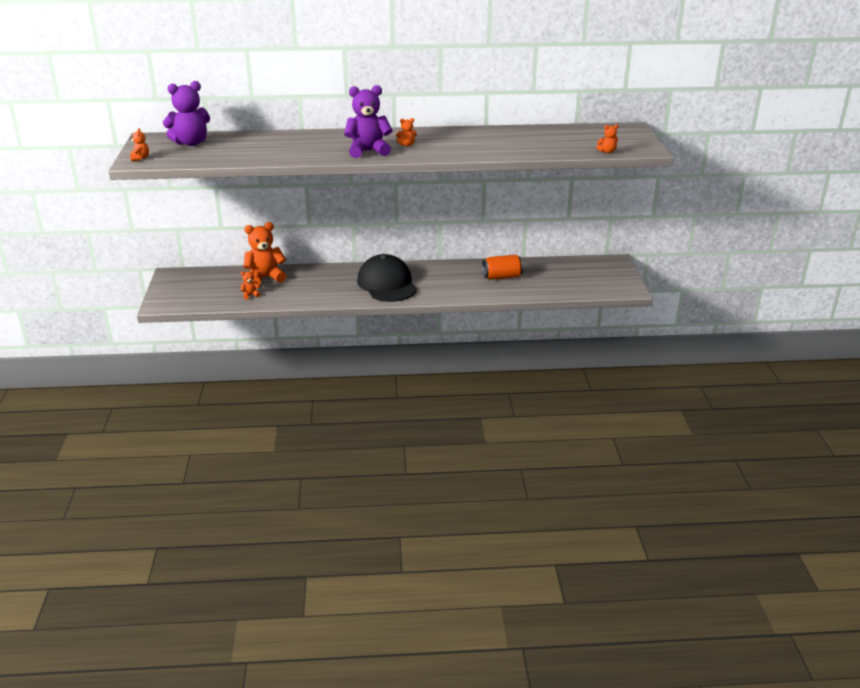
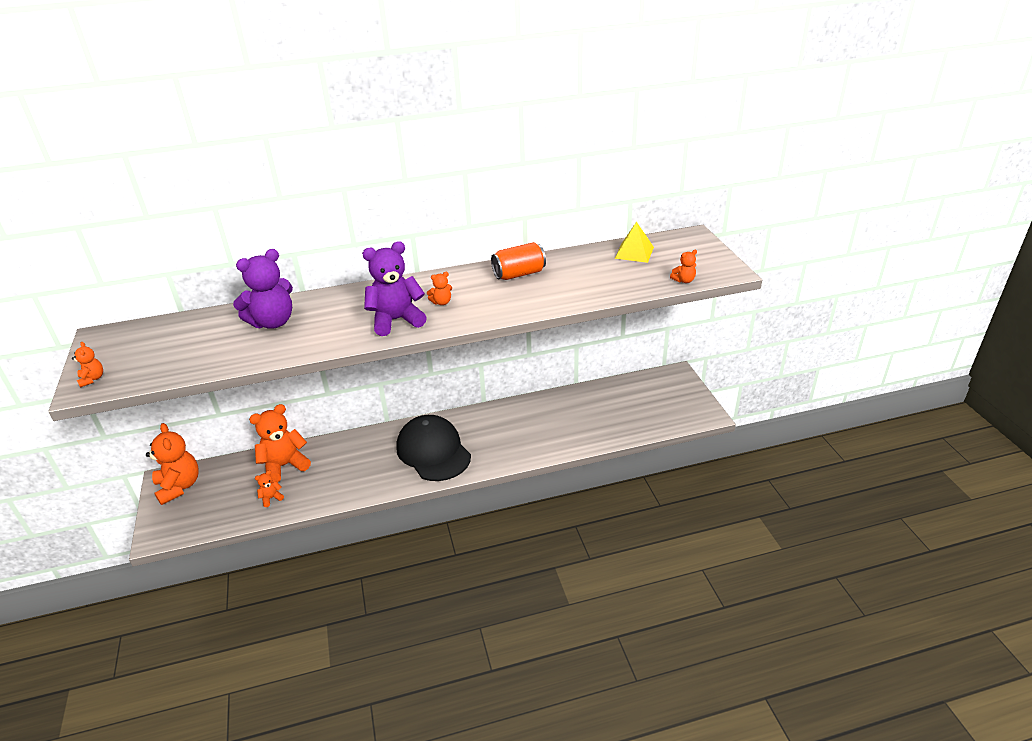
camera: 10 degrees left, 5 degrees up
(181, 280) = (179, 486): none -> orange teddy bear
(191, 143) = (160, 338): purple teddy bear -> purple teddy bear (273, 322)
(502, 277) = (561, 418): orange can -> orange can (519, 274)
(576, 132) = (634, 252): none -> yellow pyramid

